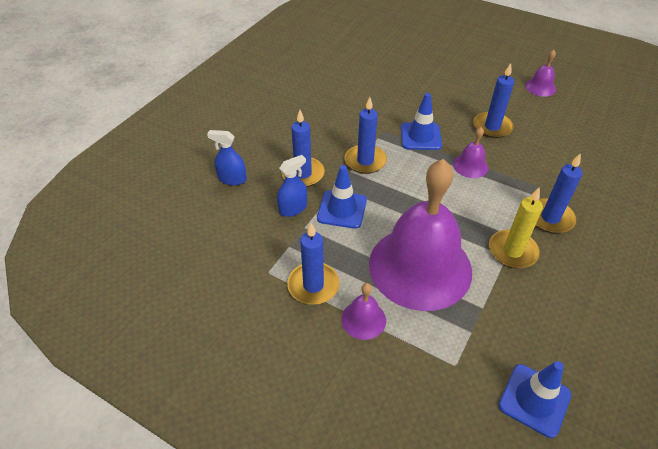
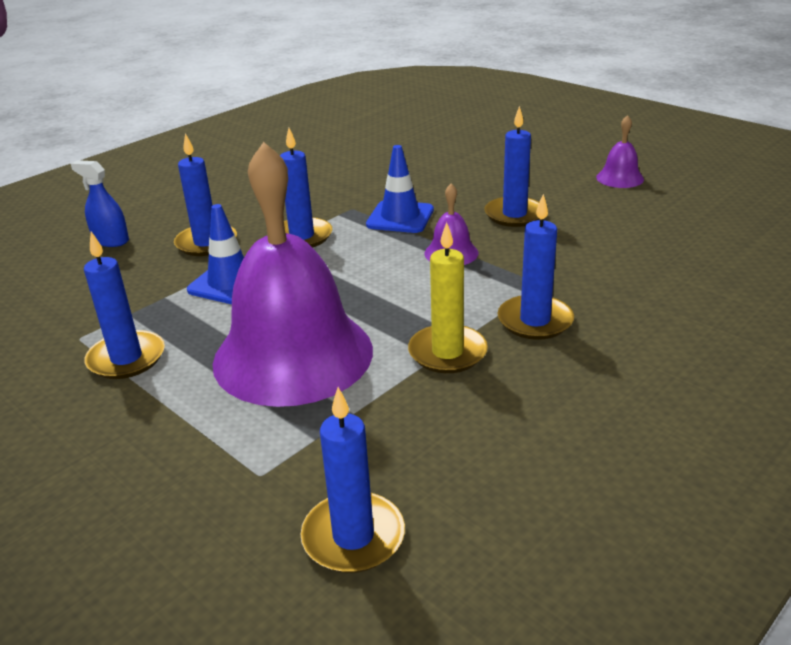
camera: 15 degrees right, 15 degrees down
(293, 208) = (165, 276): blue spray bottle -> none
(363, 319) = (166, 404): purple bell -> none
(534, 400) = (353, 536): blue traffic cone -> blue candle

